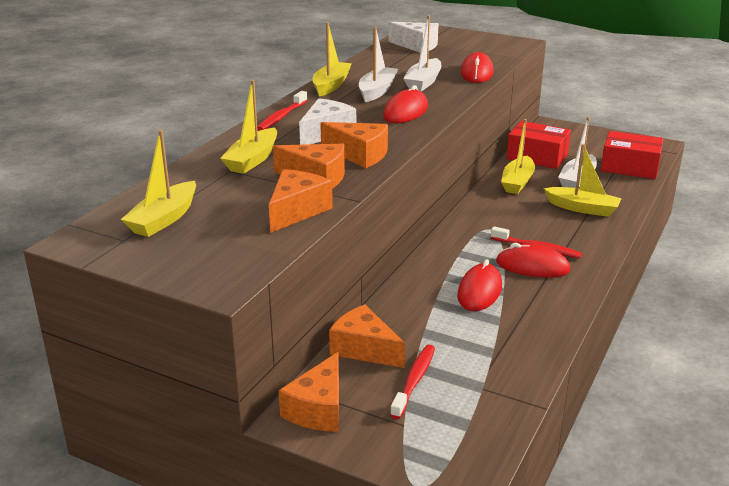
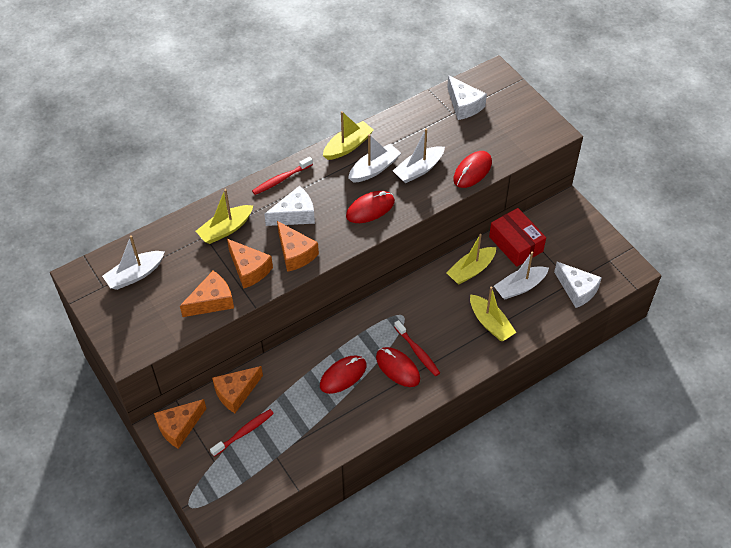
camera: 30 degrees right, 25 degrees up
(164, 219) = (135, 275): yellow boat -> white boat
(364, 349) = (236, 392): orange cheese -> orange cheese turned 105 degrees counterclockwise
(629, 167) = (577, 290): red box -> white cheese

